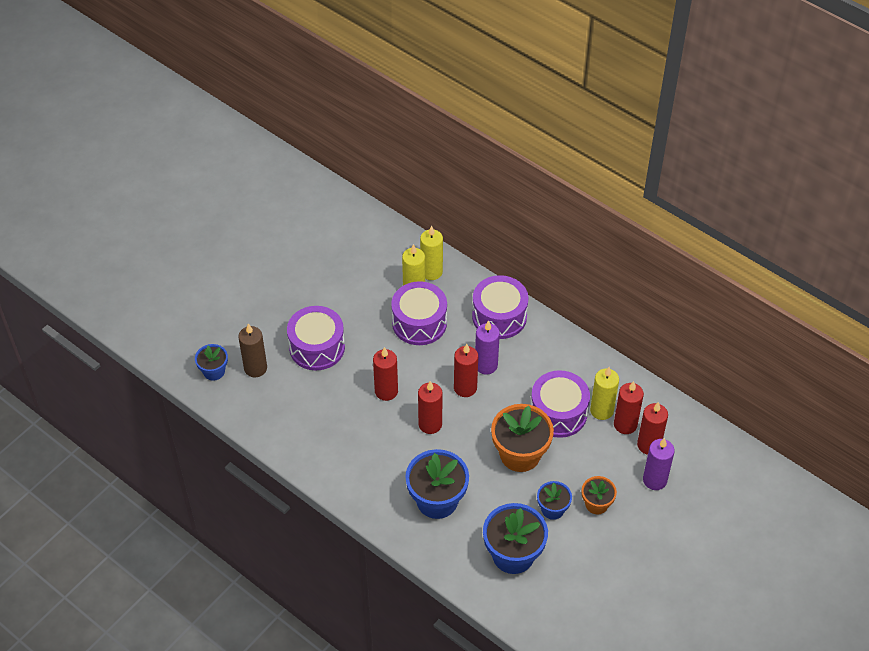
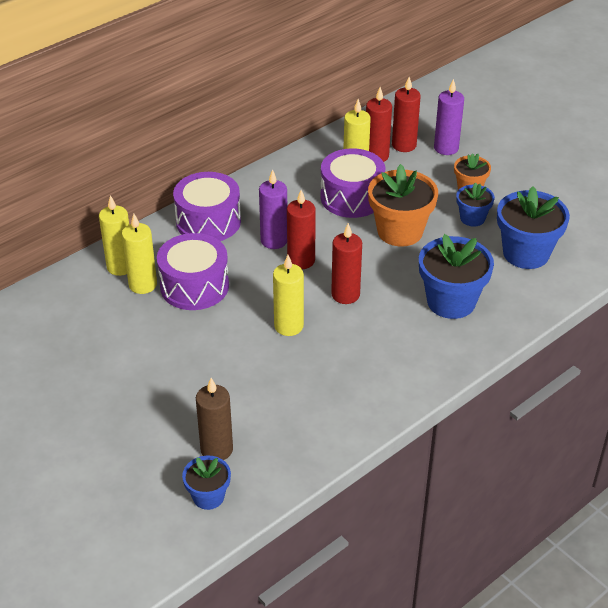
camera: 80 degrees left, 10 degrees down
(317, 347) = (201, 383): purple drum -> none
(386, 391) = (288, 326): red candle -> yellow candle

